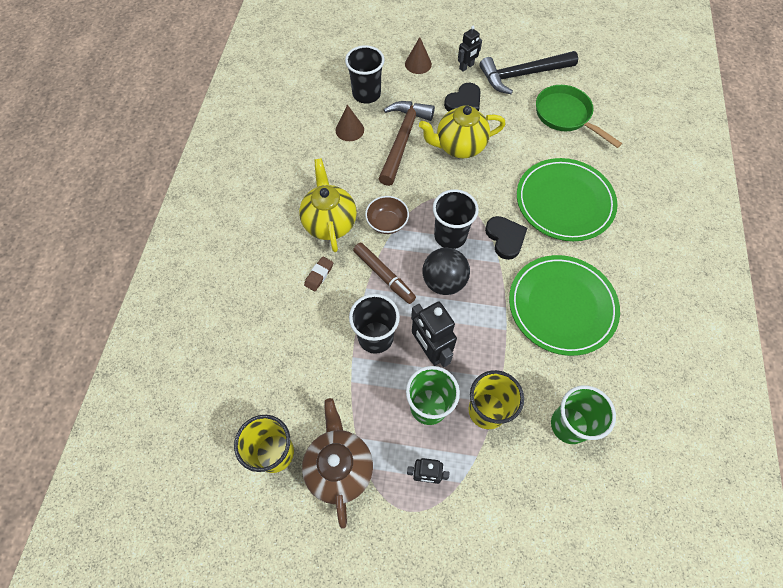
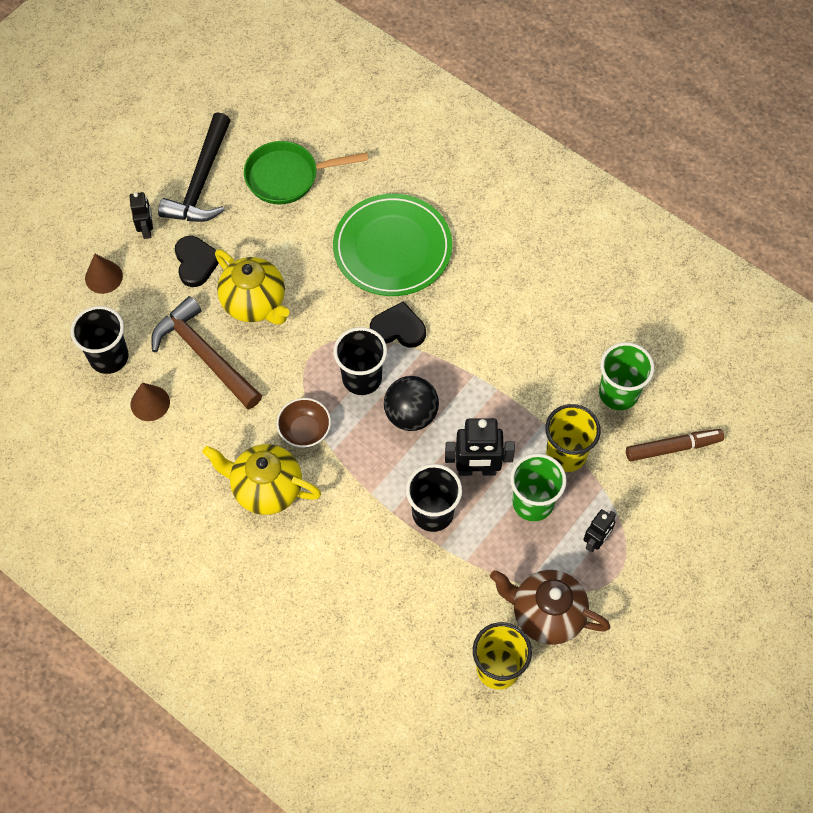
camera: 60 degrees left, 0 degrees up
(319, 275) = (326, 532): brown eraser -> none
(384, 276) = (367, 468): brown marker -> brown marker (673, 448)
(459, 146) = (255, 303): yellow teapot -> yellow teapot turned 60 degrees counterclockwise
(562, 306) = (503, 325): green plate -> none

